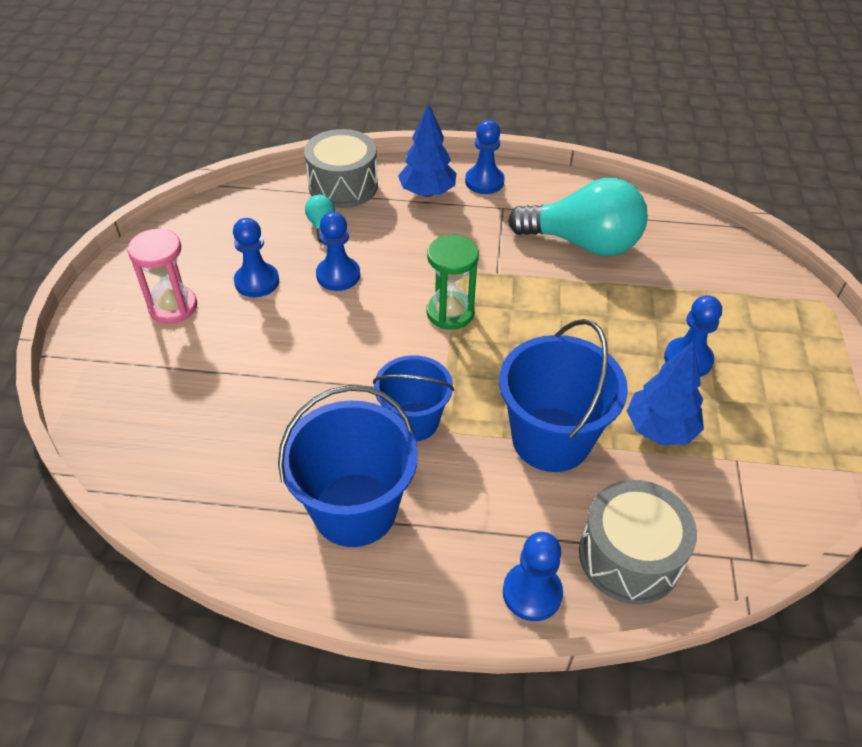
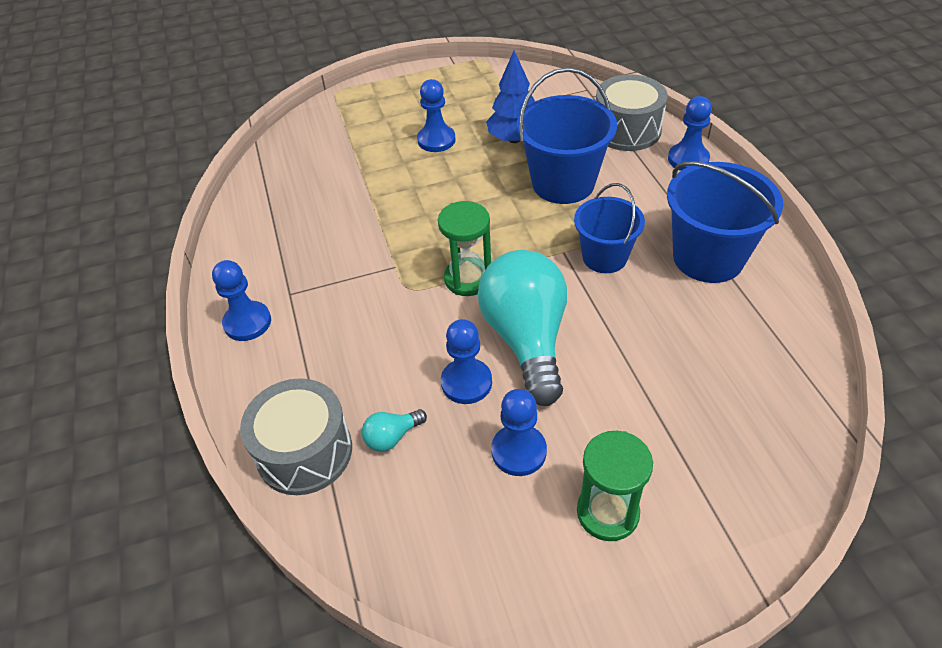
camera: 110 degrees left, 0 degrees up
(173, 307) = (607, 512): pink hourglass -> green hourglass
(427, 192) = (287, 364): blue tree -> none
(583, 243) = (323, 224): turquoise light bulb -> turquoise light bulb (526, 339)

